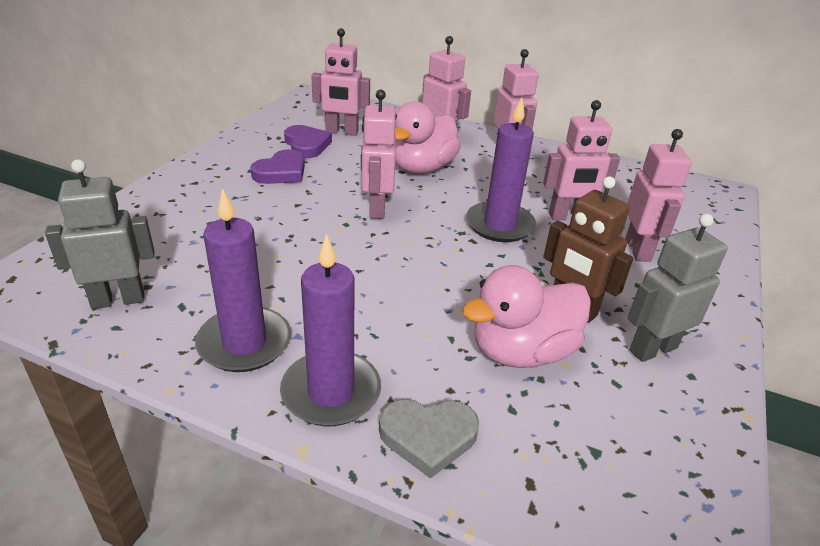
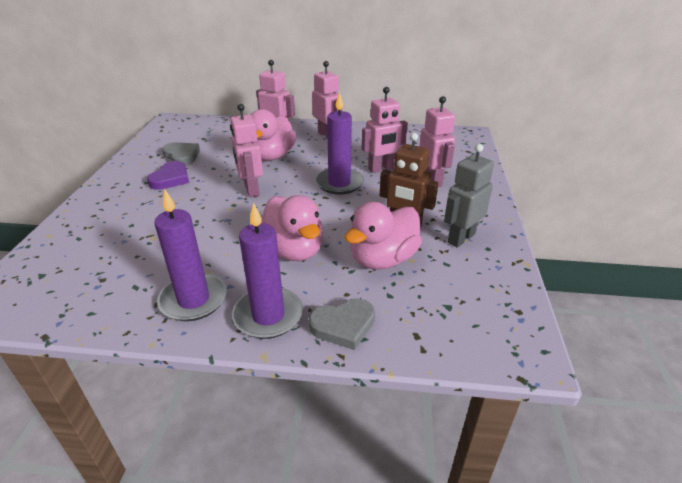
camera: 15 degrees left, 0 degrees up
(118, 300) = (83, 294): grey robot -> none
(306, 145) = (182, 156): purple heart -> grey heart
(341, 132) = (204, 142): pink robot -> none
(400, 307) = (294, 250): none -> pink duck

